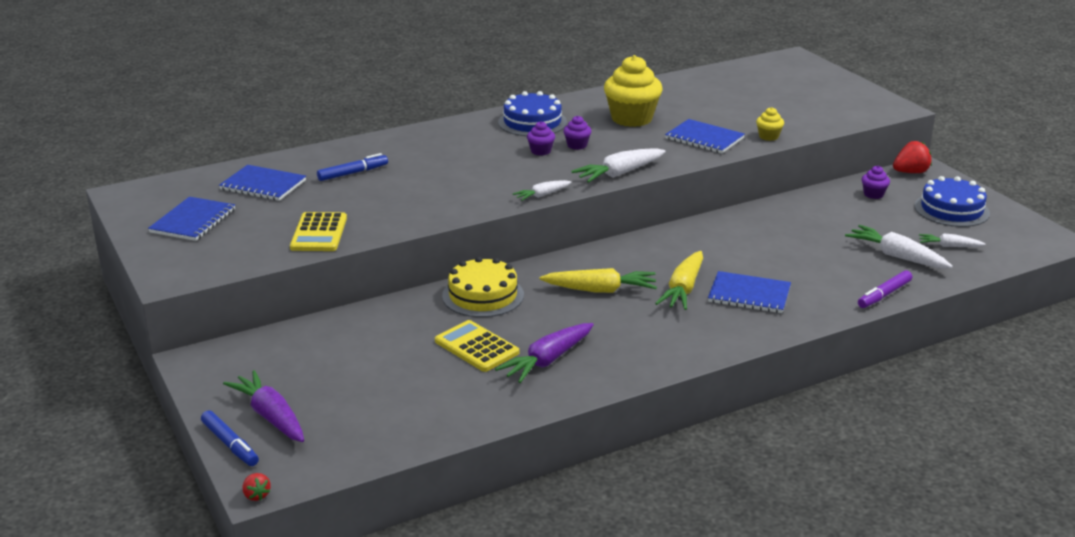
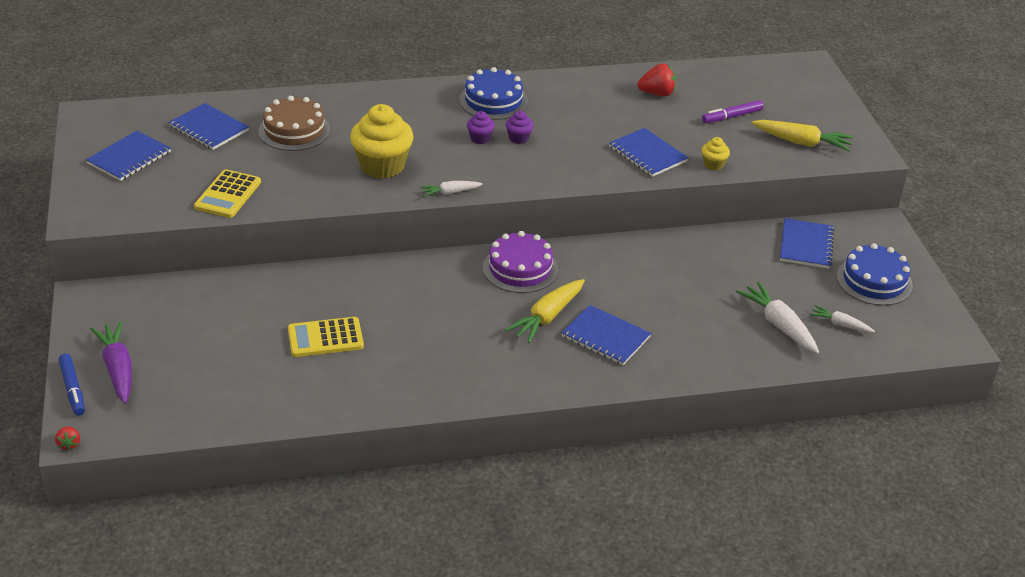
camera: 15 degrees right, 10 degrees up
(353, 173) = (294, 130): blue marker -> brown cake
(476, 347) = (325, 338): yellow calculator -> yellow calculator turned 75 degrees counterclockwise
(483, 295) = (362, 283): yellow cake -> none
(547, 360) = (378, 367): purple carrot -> none
(600, 290) = (470, 301): yellow carrot -> yellow carrot (802, 142)
(619, 173) = (538, 181): white carrot -> none
(630, 257) = (520, 268): none -> purple cake
(631, 119) = (592, 115): yellow cupcake -> yellow cupcake (382, 166)
(873, 194) = (806, 245): purple cupcake -> blue notebook
(884, 295) = (735, 367): purple marker -> purple marker (732, 116)
(910, 172) = (863, 225): red strawberry -> red strawberry (657, 93)

